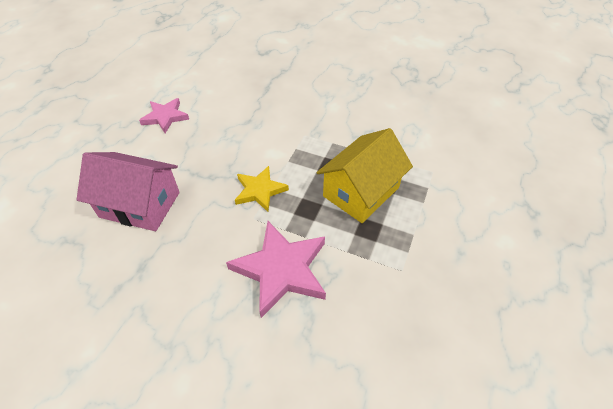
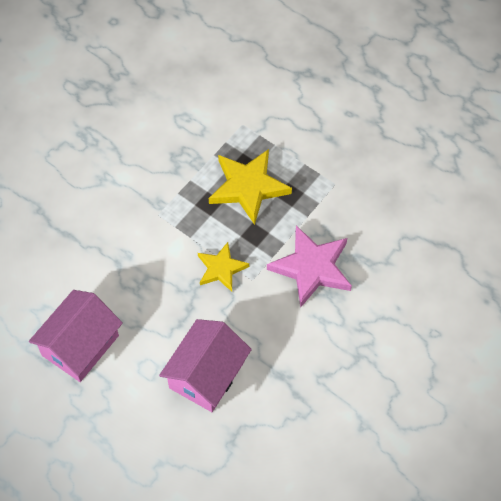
camera: 75 degrees left, 10 degrees up
(165, 117) = (80, 345): pink star -> pink house
(361, 192) = (248, 187): yellow house -> yellow star

